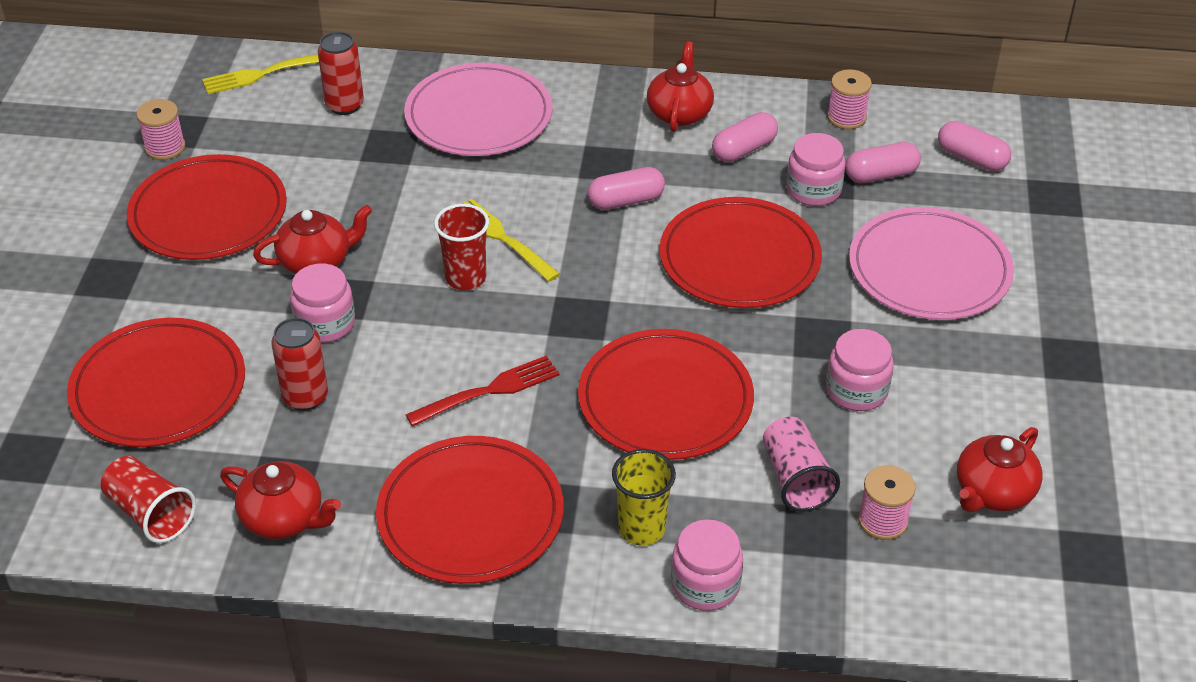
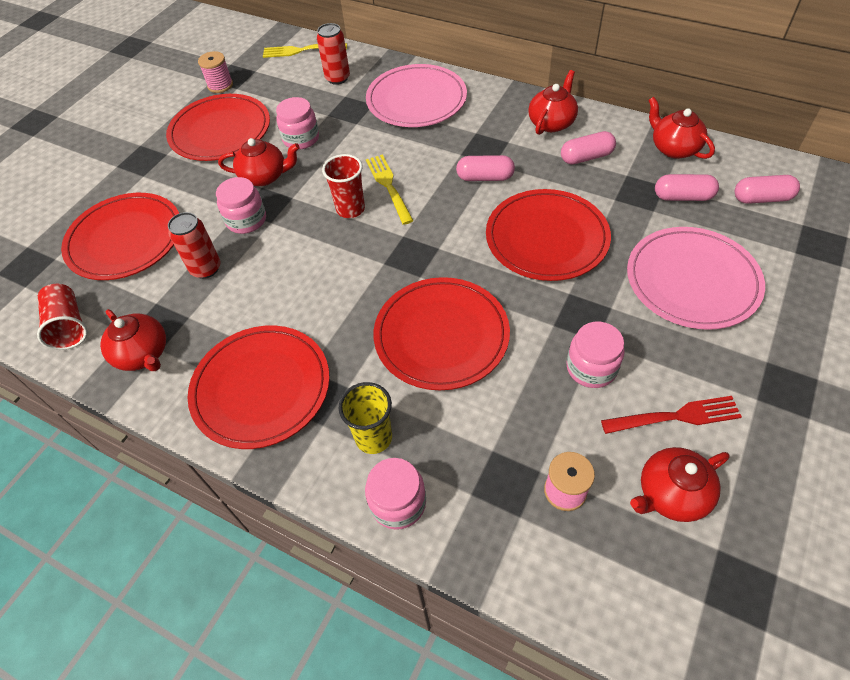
camera: 25 degrees right, 10 degrees up
(489, 391) = (323, 295): red fork -> red fork (675, 416)
(795, 478) = (510, 430): pink cup -> none
(813, 190) = (625, 198): pink jar -> pink jar (301, 138)
(846, 117) = (673, 148): pink spool -> red teapot
(971, 158) = (761, 198): pink capsule -> pink capsule turned 60 degrees counterclockwise

